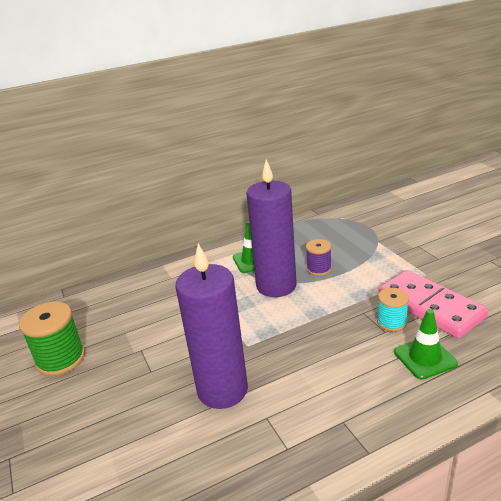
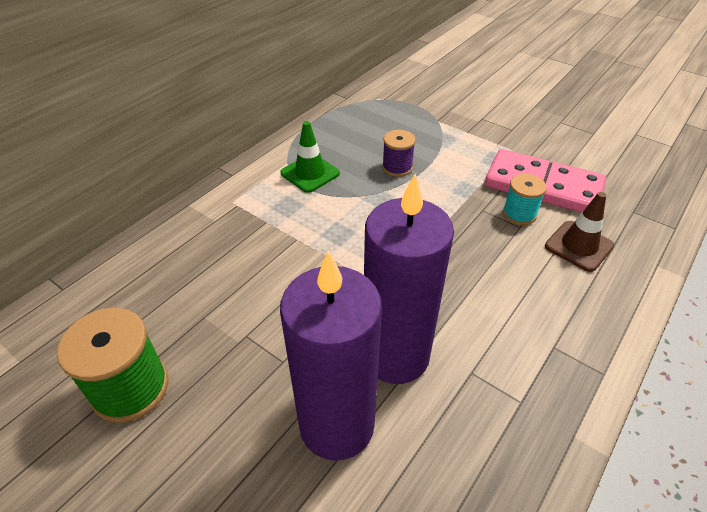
camera: 30 degrees left, 15 degrees up
(276, 286) = (362, 200): purple candle -> purple candle (337, 425)
(425, 358) = (578, 246): green traffic cone -> brown traffic cone

